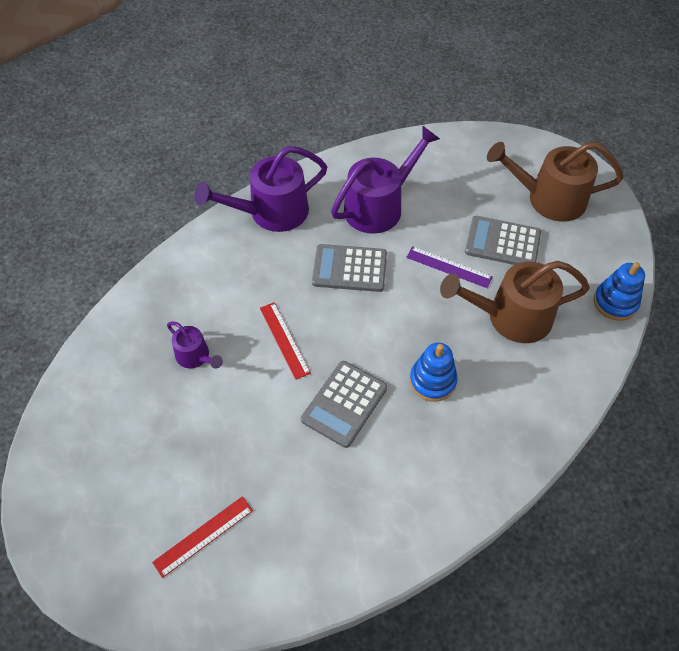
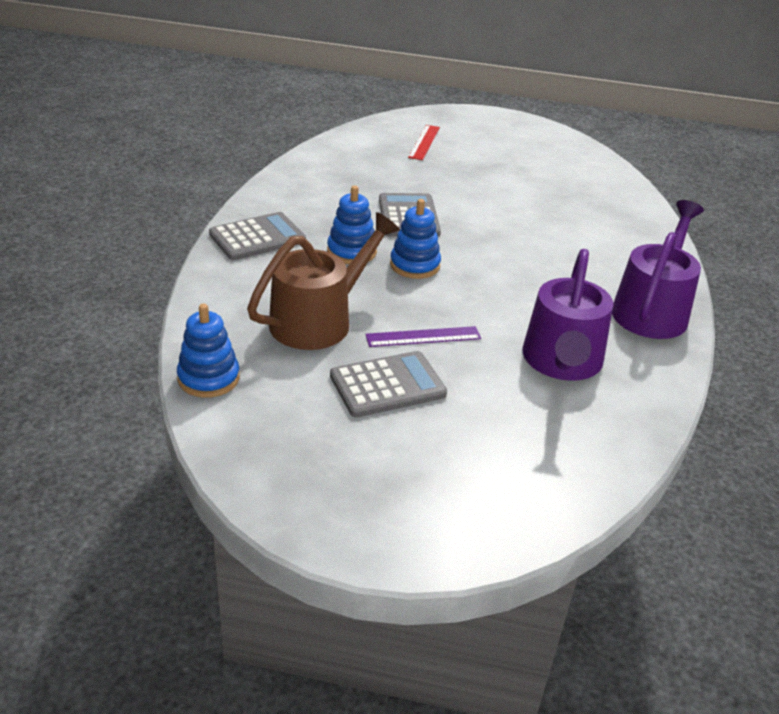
camera: 140 degrees right, 20 degrees down
(195, 356) = (552, 202): purple watering can -> none
(284, 340) = (502, 232): red ruler -> none
(349, 268) = (516, 296): grey calculator -> grey calculator (257, 237)
(394, 338) = (415, 265): none -> blue stacking toy
(549, 199) = (373, 467): brown watering can -> none

